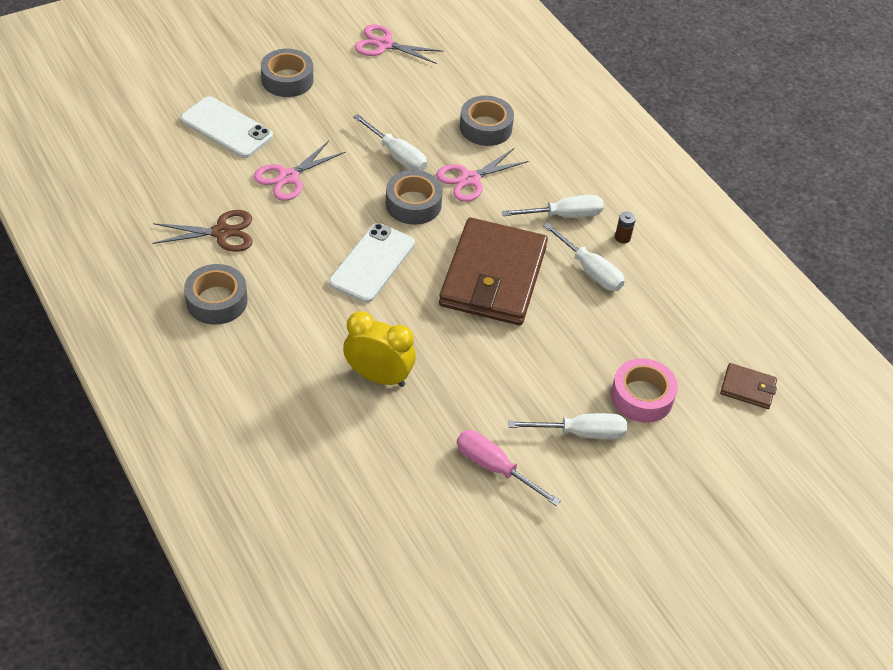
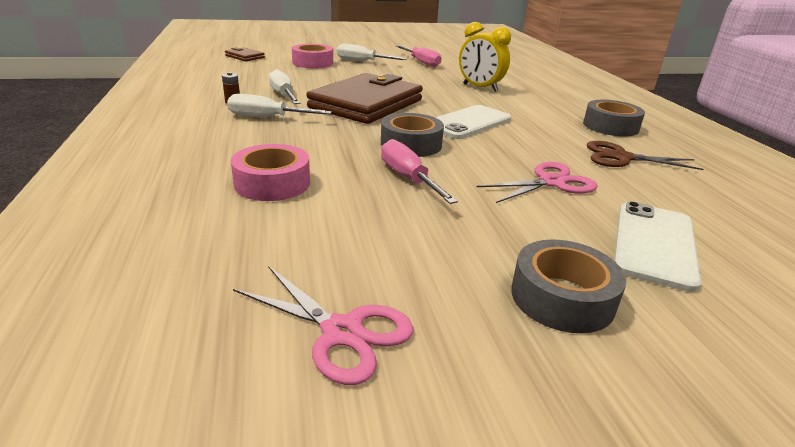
camera: 160 degrees left, 20 degrees down
(226, 128) = (654, 244): white phone -> white phone turned 60 degrees clockwise
(397, 155) = (408, 178): white screwdriver -> pink screwdriver
(470, 179) = (336, 149): pink scissors -> none
(485, 127) = (272, 183): grey tape -> pink tape

